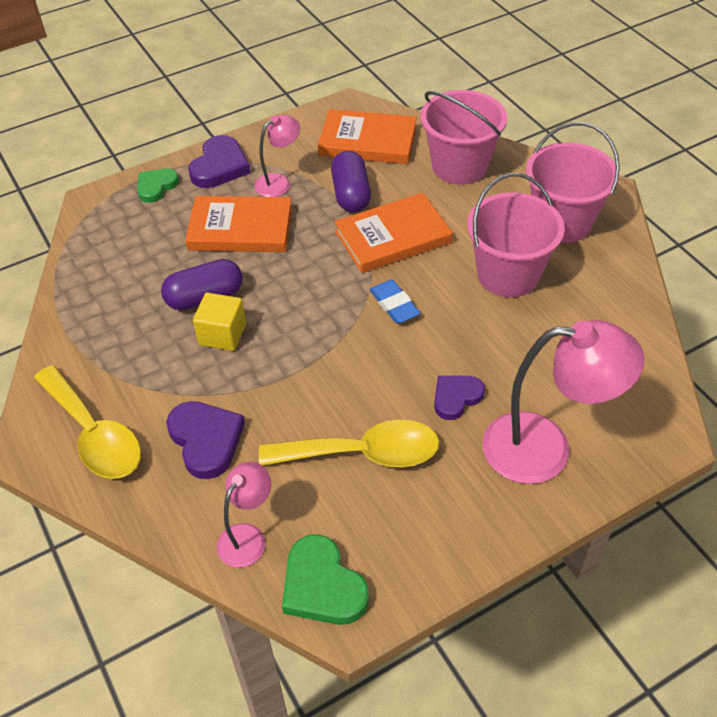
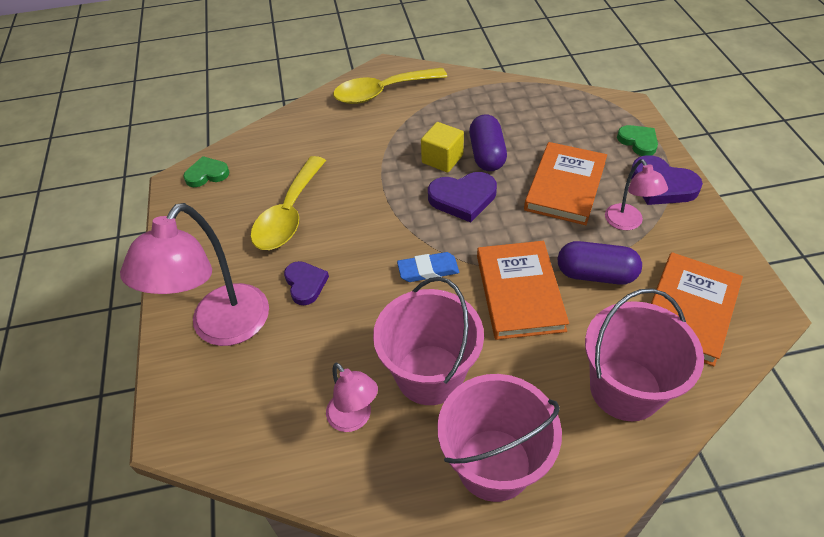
camera: 110 degrees right, 0 degrees up
(206, 440) = (348, 139): purple heart -> purple heart (463, 198)
(247, 537) = (263, 148): pink lamp -> pink lamp (354, 419)
(322, 586) = (207, 174): green heart -> green heart, size x0.66

